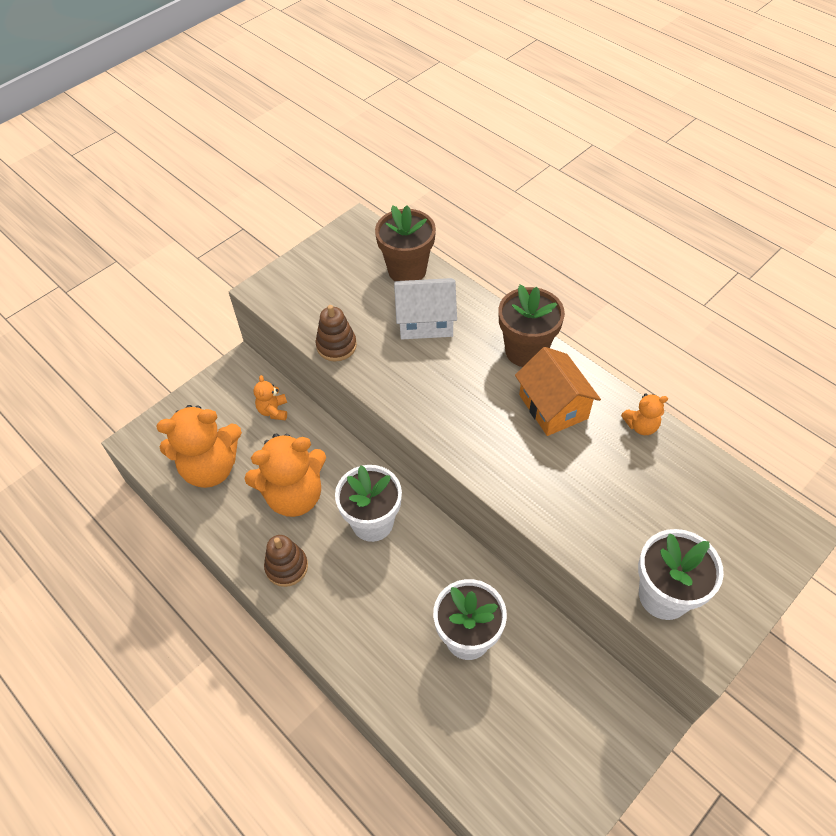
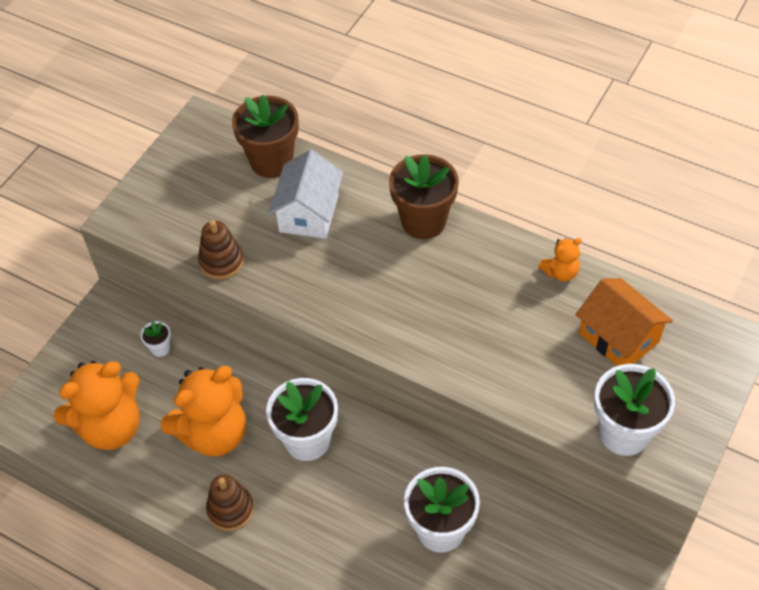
camera: 15 degrees left, 0 degrees up
(273, 411) = (160, 348): orange teddy bear -> white flower pot
(425, 321) = (309, 213): white house -> white house turned 60 degrees counterclockwise
(553, 406) = (468, 273): orange house -> orange house (619, 337)

